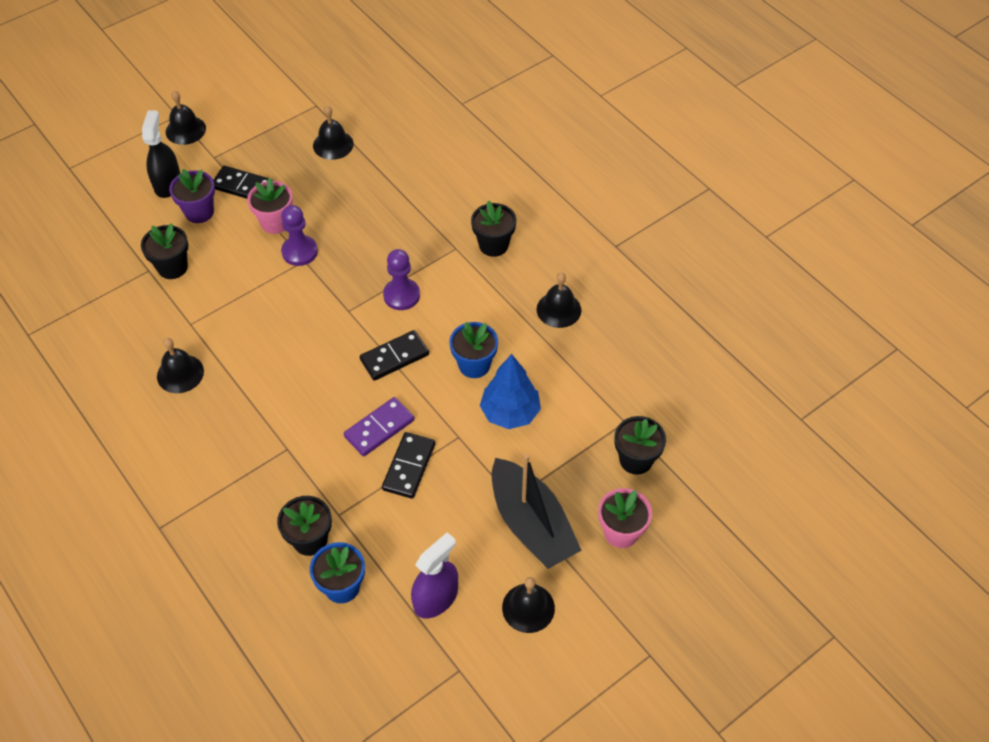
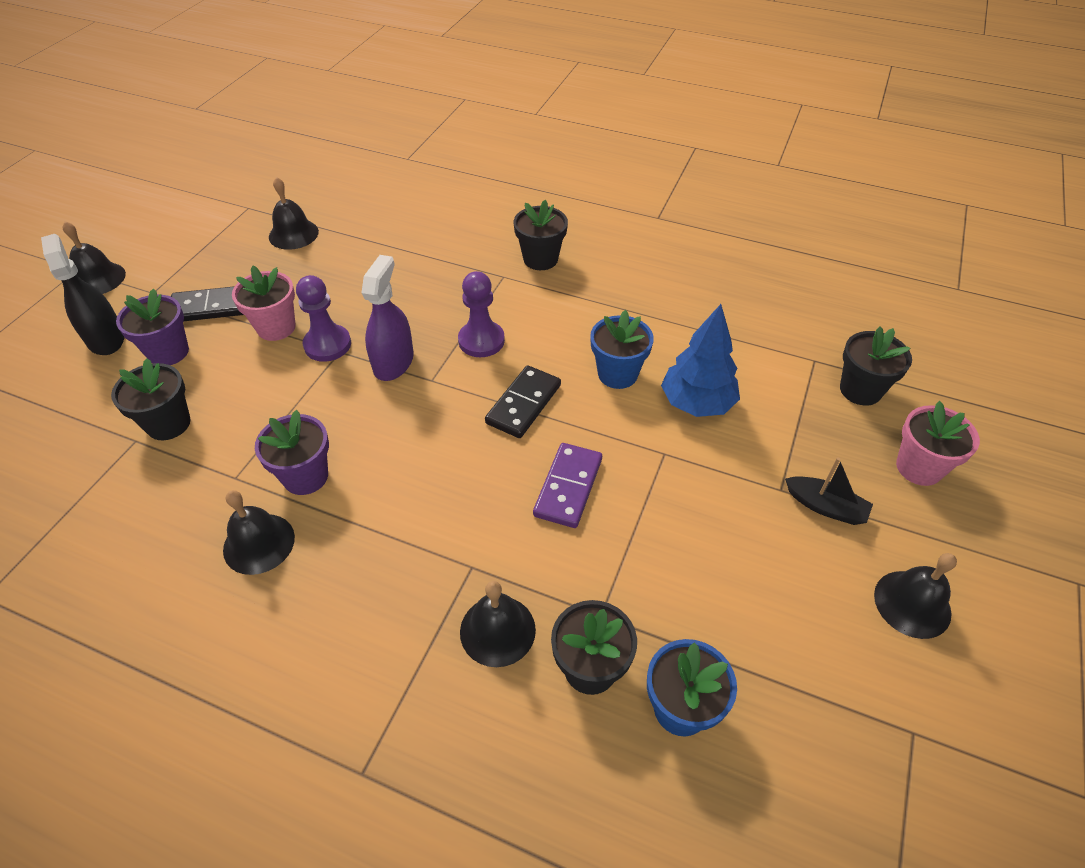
camera: 30 degrees left, 5 degrees down
(230, 343) = (305, 476): none -> purple flower pot
(409, 467) = (638, 513): black domino -> none
(436, 598) = (804, 654): purple spray bottle -> purple spray bottle (393, 362)
(531, 524) = (825, 507): black boat -> black boat, size x0.49
(558, 309) = (656, 289): black bell -> black bell (497, 630)

